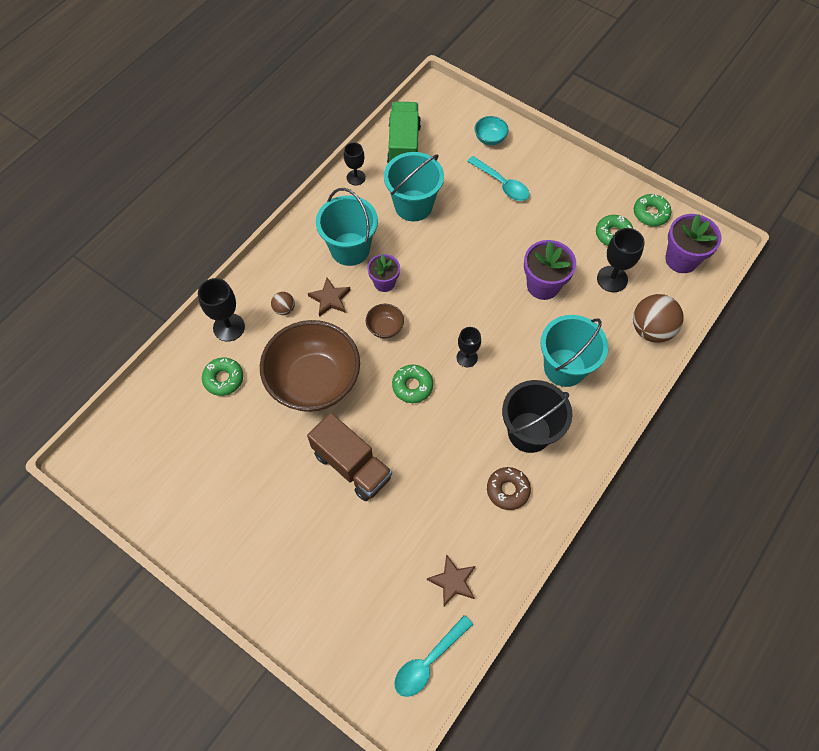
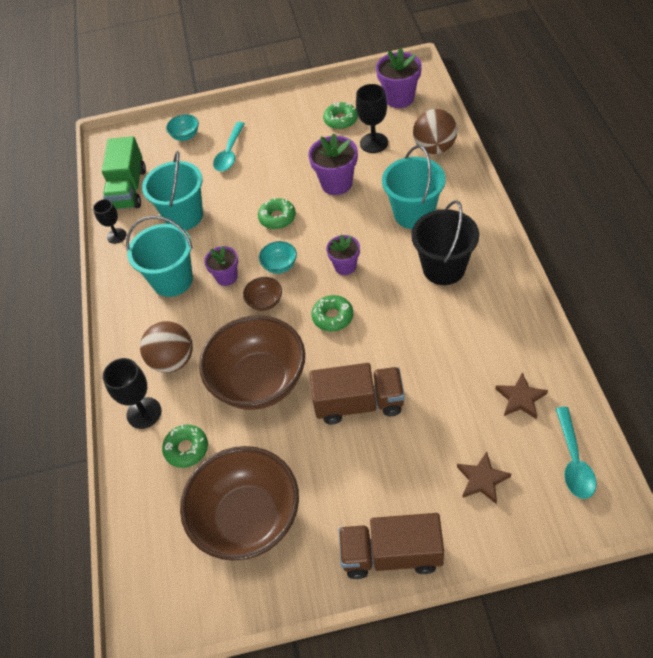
camera: 40 degrees left, 10 degrees down
(203, 464) = (248, 519): none -> brown bowl
(249, 582) = (391, 554): none -> brown truck
(284, 309) = (173, 360): brown ball -> brown ball, size x2.00
(330, 299) = (200, 322): brown star -> brown star (482, 479)
(404, 146) = (128, 189): green truck -> green truck turned 135 degrees counterclockwise
(426, 310) = (280, 266): none -> turquoise bowl
(467, 357) = (345, 266): black goblet -> purple flower pot
(502, 184) = (230, 153): turquoise spoon -> turquoise spoon turned 105 degrees clockwise
(507, 490) = (477, 312): brown donut -> none
(650, 213) = (347, 91): green donut -> green donut (277, 217)

